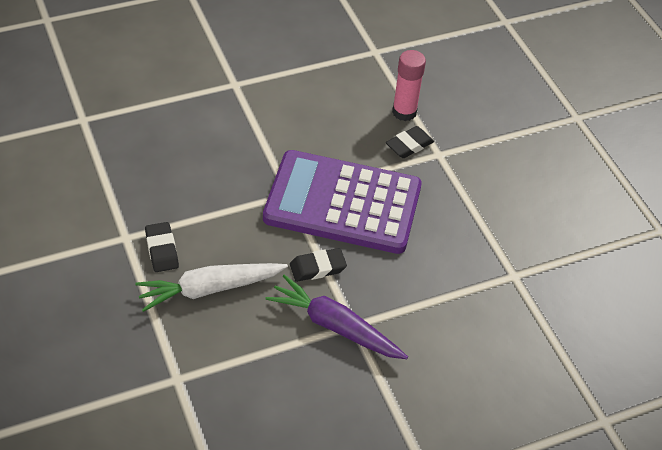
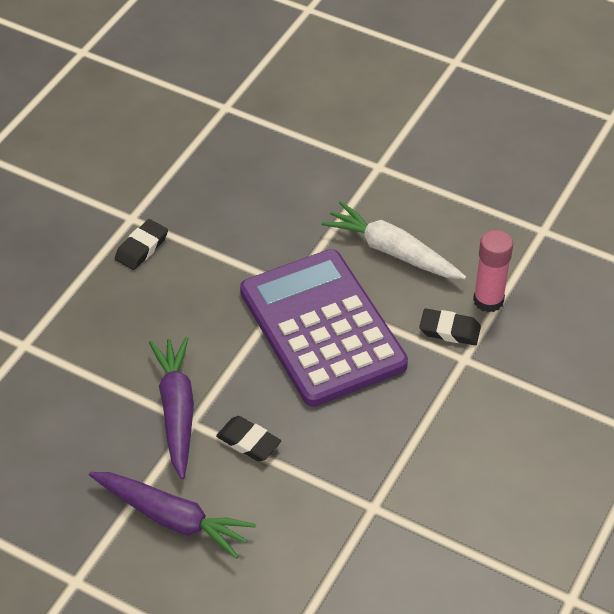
camera: 55 degrees right, 0 degrees up
(209, 289) = (132, 304): white carrot -> white carrot (392, 251)
(317, 268) = (229, 358): black eraser -> black eraser (248, 442)
(427, 389) = (172, 518): none -> purple carrot

